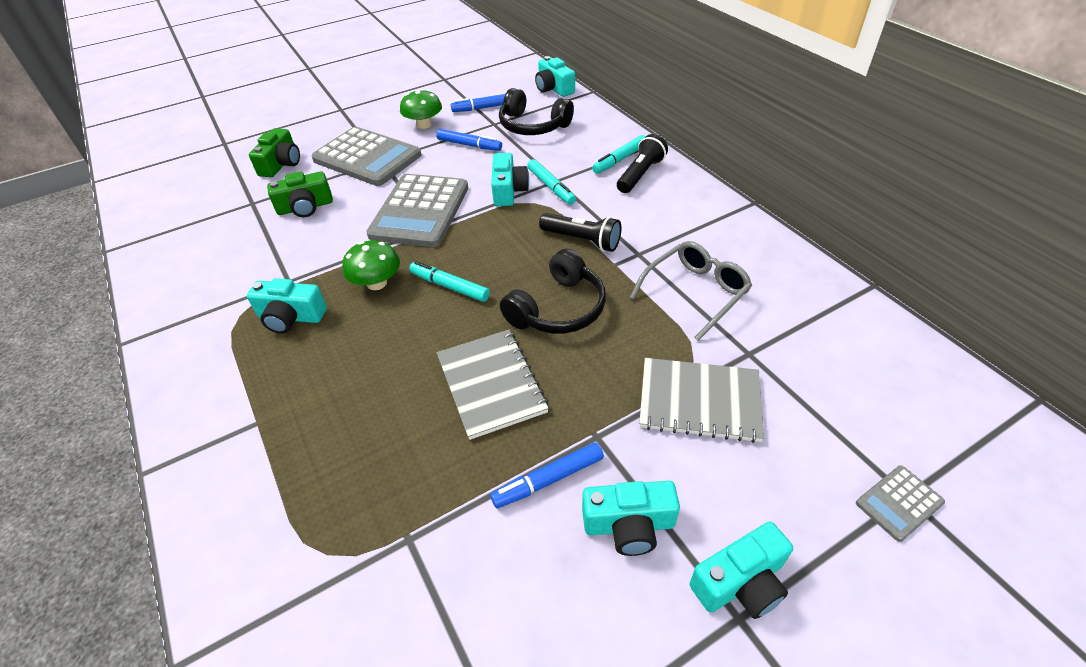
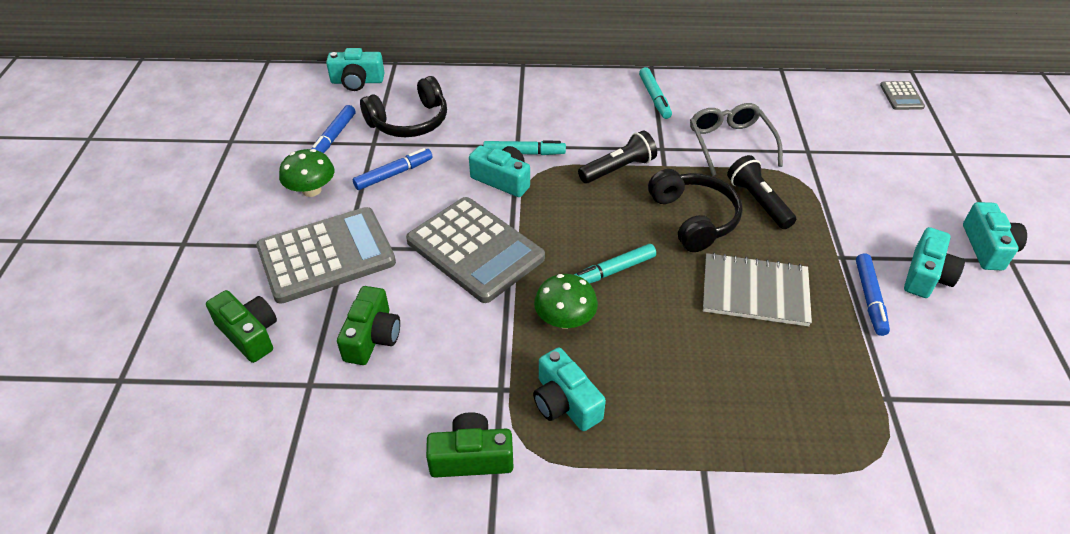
camera: 60 degrees left, 0 degrees up
(220, 293) = (471, 457): none -> green camera
(291, 317) = (565, 402): turquoise camera -> turquoise camera turned 105 degrees clockwise
(620, 159) = (525, 99): turquoise marker -> turquoise marker (654, 98)
(640, 174) = (559, 99): black flashlight -> black flashlight (758, 202)
(699, 401) = (838, 194): grey notebook -> none
(899, 503) = (958, 159): grey calculator -> grey calculator (901, 96)

